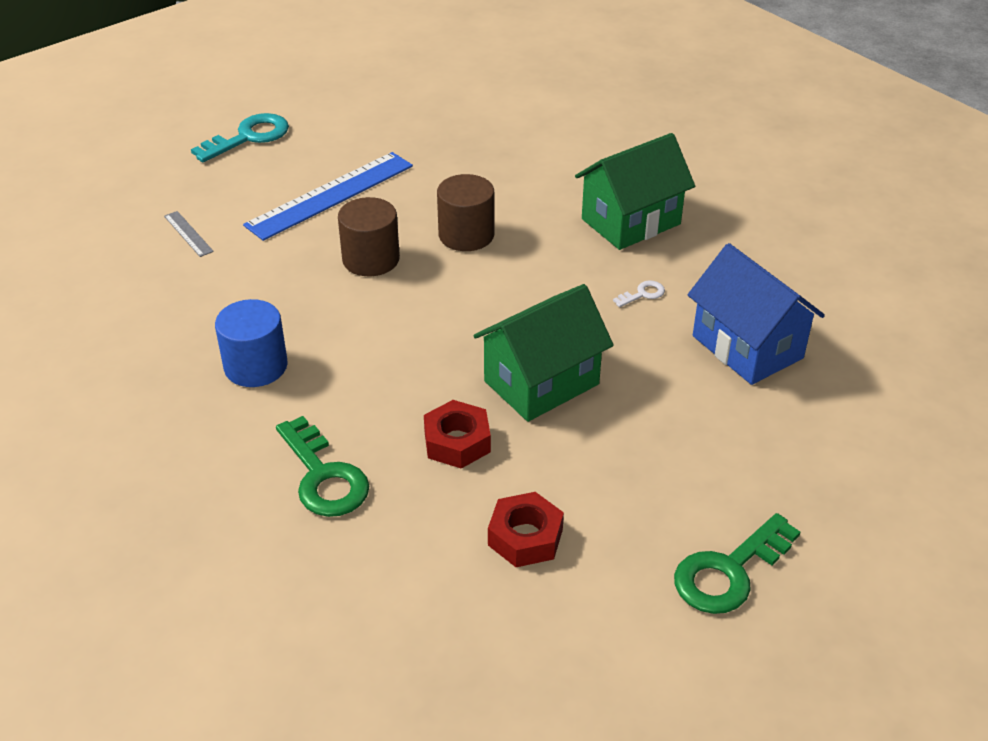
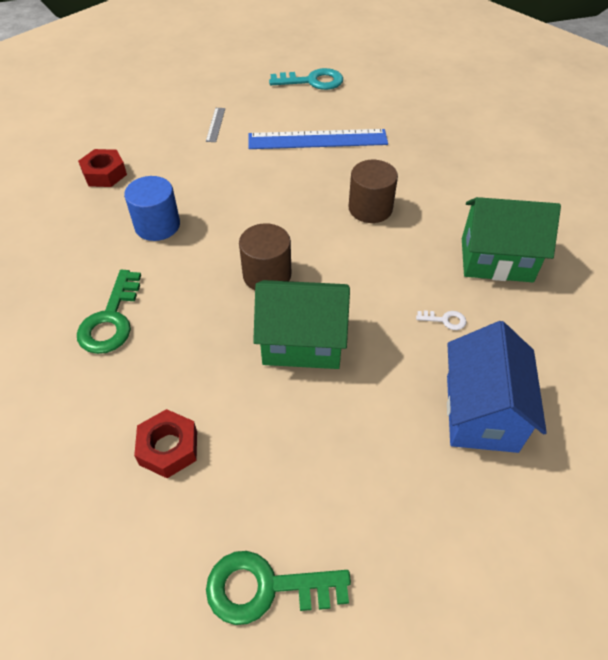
camera: 40 degrees right, 10 degrees up
(371, 259) = (294, 193): brown cylinder -> brown cylinder (267, 275)
(457, 442) = (206, 349): red nut -> red nut (104, 174)

